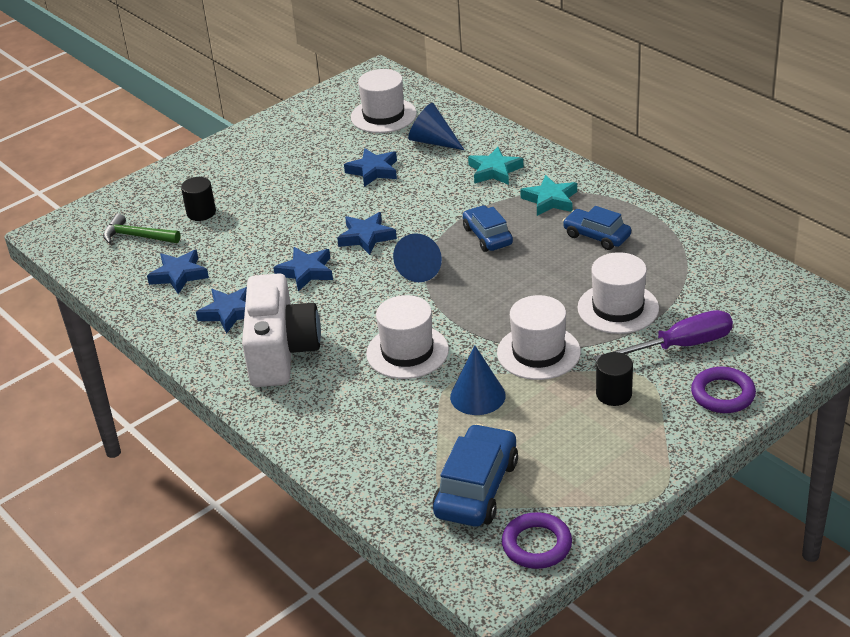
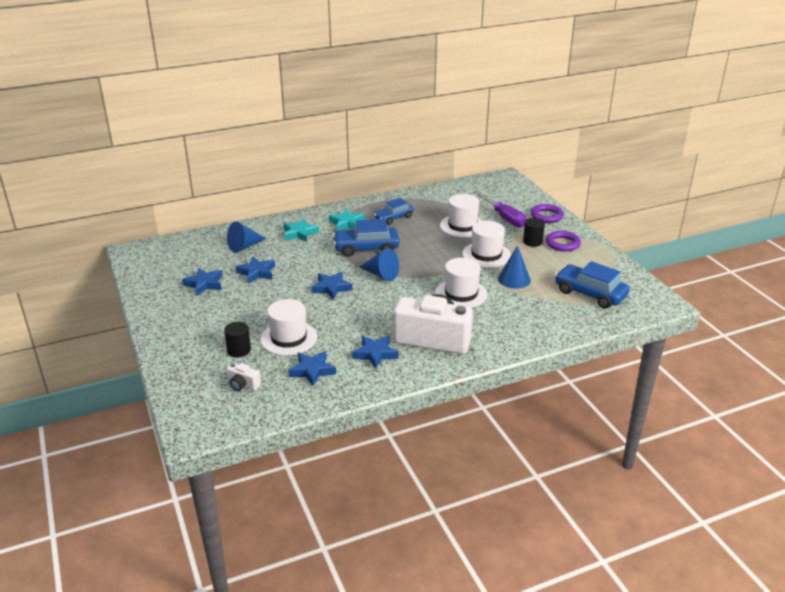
camera: 75 degrees left, 5 degrees down
(137, 236) = (243, 385): green hammer -> white camera
(306, 272) = (352, 316): blue star -> blue star (204, 284)
(383, 115) = (192, 257): white hat -> white hat (288, 338)
(487, 236) = (366, 248): blue car -> blue car, size x1.53
(536, 545) = (638, 285): purple ring -> purple ring (562, 244)
(679, 346) = (504, 218): purple screwdriver -> purple screwdriver turned 150 degrees clockwise

